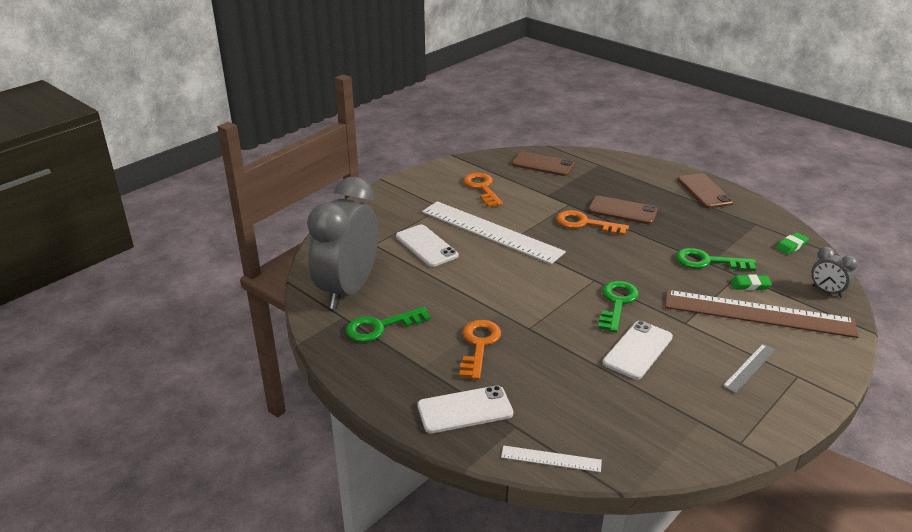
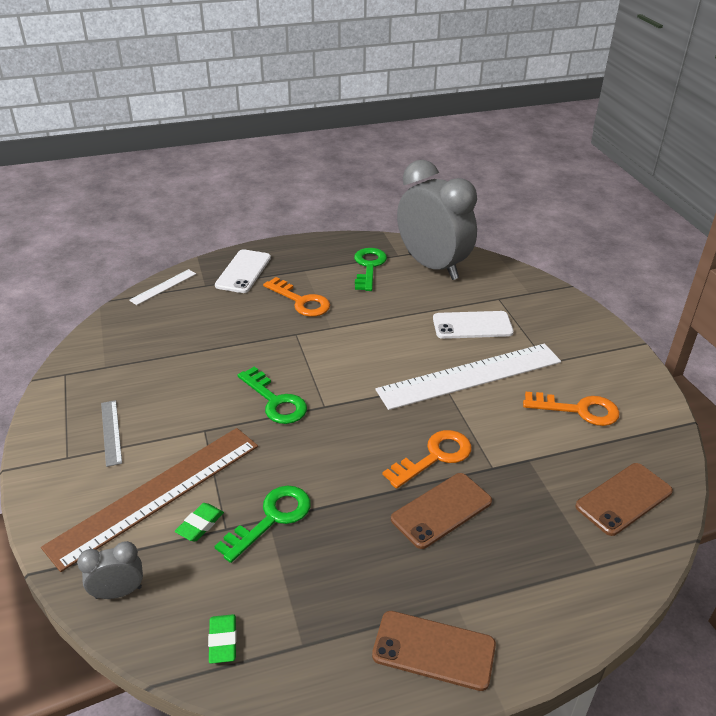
camera: 120 degrees right, 5 degrees up
(637, 350) = (206, 378): white phone -> none

